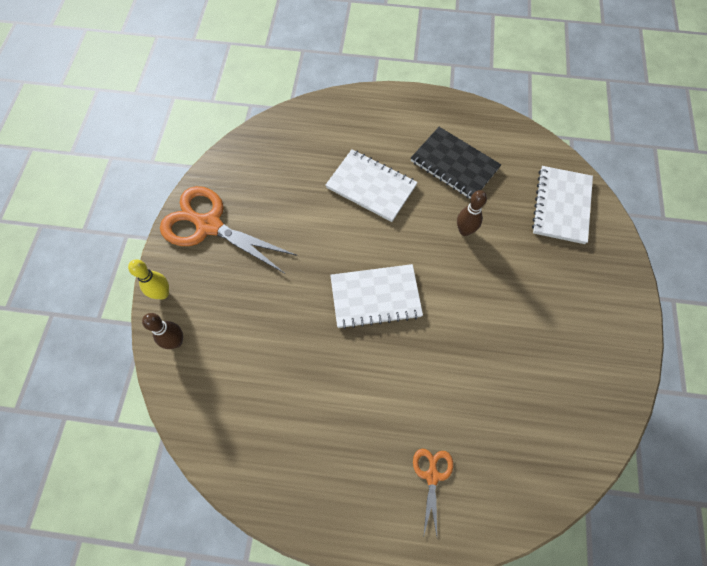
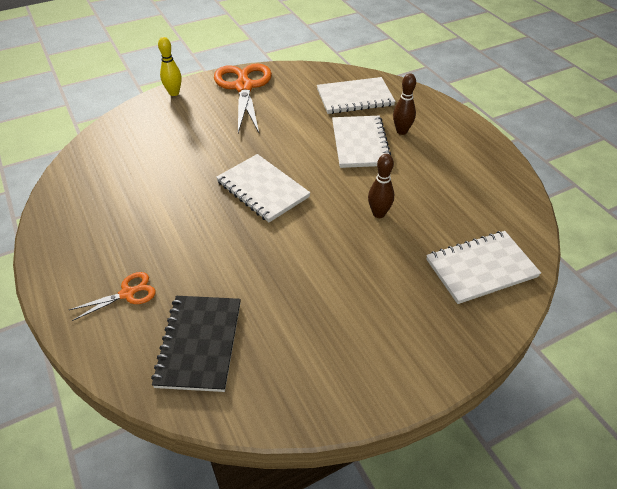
camera: 55 degrees right, 20 degrees down
(176, 342) = (143, 114): brown bowling pin -> brown bowling pin (401, 131)
(305, 148) = (355, 98): none -> white notebook
(454, 165) = (437, 179): black notebook -> black notebook (199, 343)

